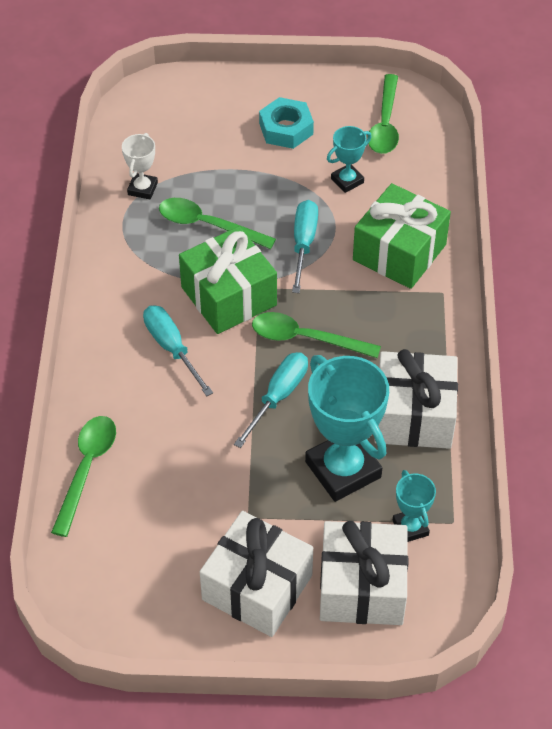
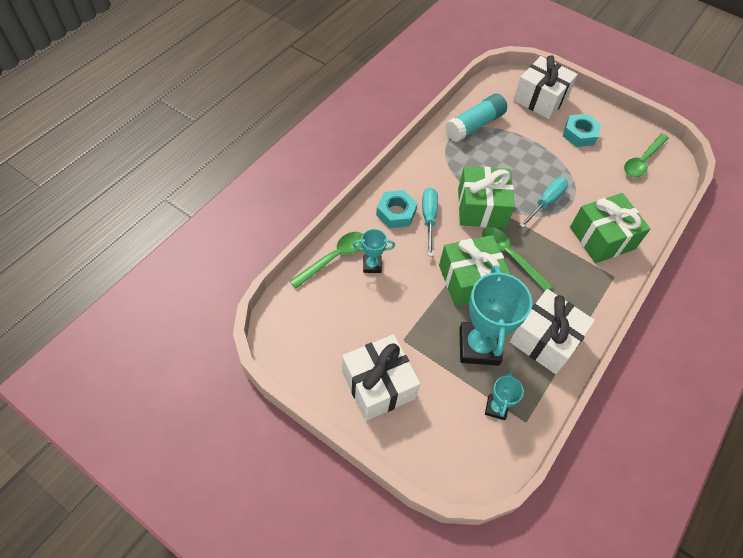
camera: 30 degrees right, 5 degrees up
(124, 365) = (396, 213): none -> turquoise nut
(142, 189) = (474, 125): white trophy -> turquoise glue stick
(208, 225) = (497, 163): green spoon -> none
(278, 396) = (470, 280): turquoise screwdriver -> green gift
(347, 181) = (597, 181): turquoise trophy -> turquoise trophy (372, 265)
(362, 587) = (440, 426): white gift -> white gift (540, 99)

